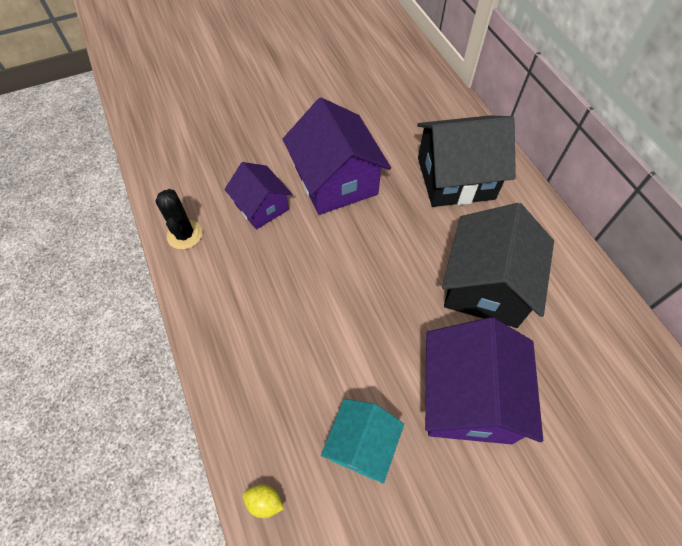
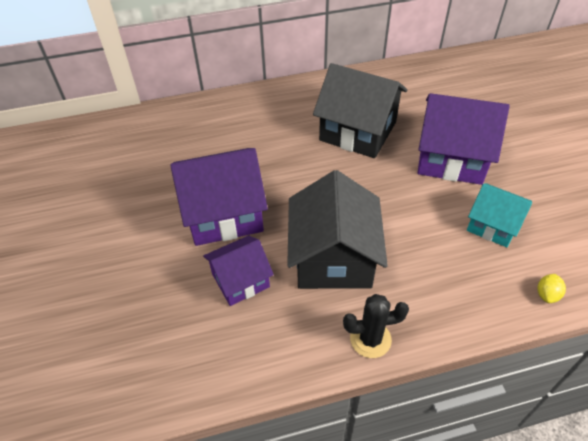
camera: 80 degrees left, 10 degrees down
(184, 235) = (261, 360): black cactus -> black cactus (370, 339)
(455, 178) = (246, 129): black house -> black house (333, 258)

